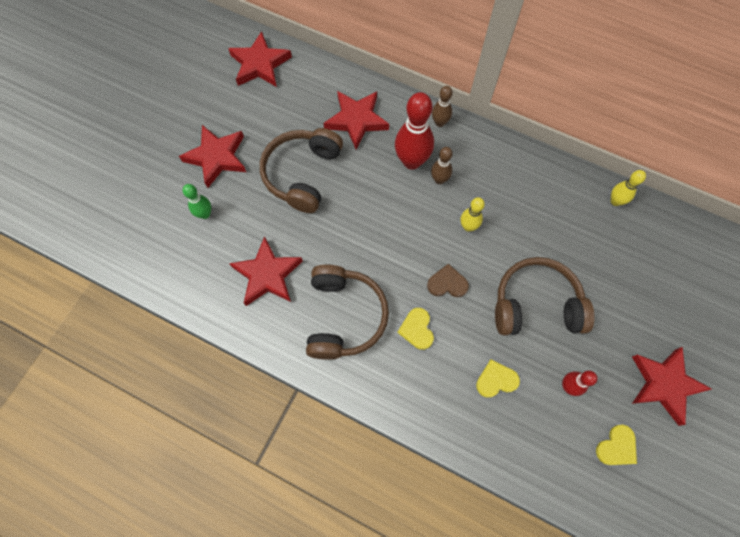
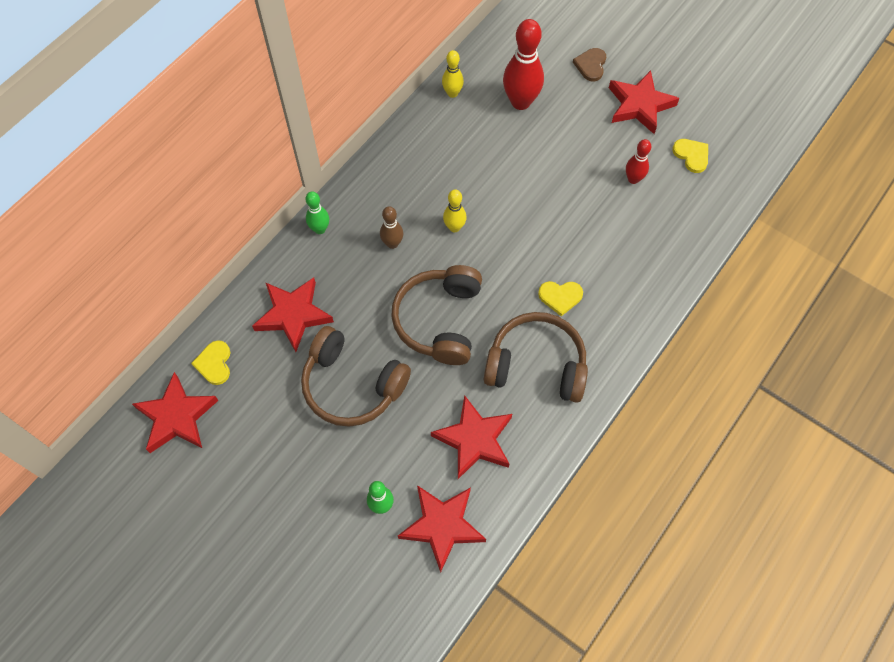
camera: 80 degrees left, 5 degrees down
(217, 157) = (304, 484): red star -> red star (442, 526)
(412, 161) = (363, 266): red bowling pin -> red bowling pin (520, 102)
(439, 122) = (320, 229): brown bowling pin -> green bowling pin
(447, 283) = (515, 259): brown heart -> brown heart (591, 65)
(496, 380) = (621, 237): yellow heart -> yellow heart (214, 363)
(536, 305) = (550, 186): brown headphones -> brown headphones (440, 320)

